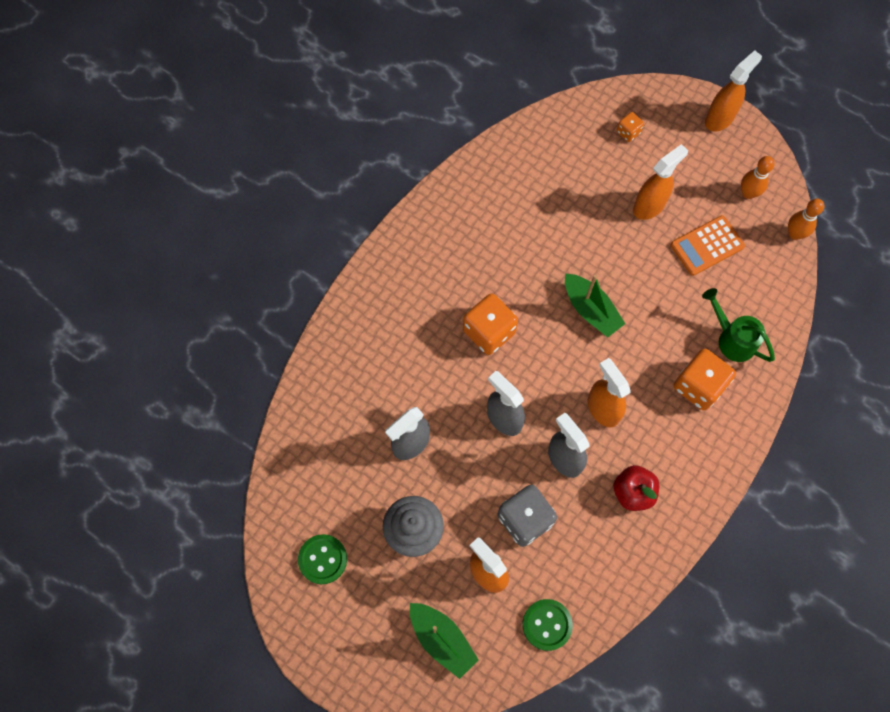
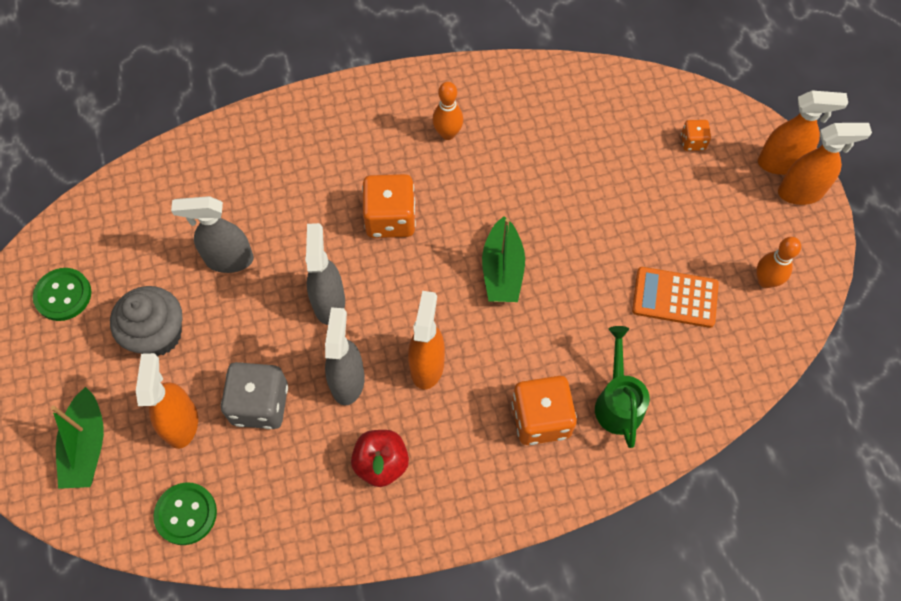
camera: 40 degrees right, 5 degrees down
(649, 206) = (650, 221): orange spray bottle -> orange spray bottle (780, 163)
(794, 234) = (780, 354): orange bowling pin -> orange bowling pin (448, 133)

